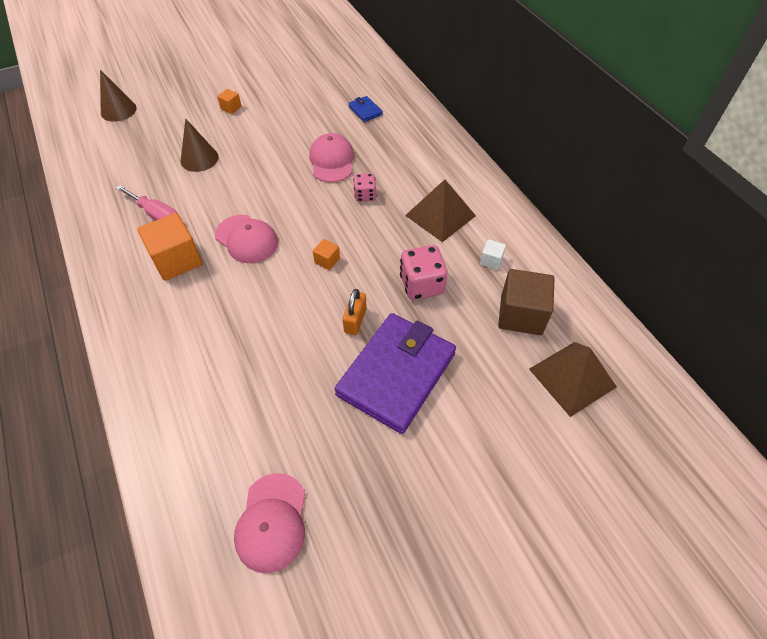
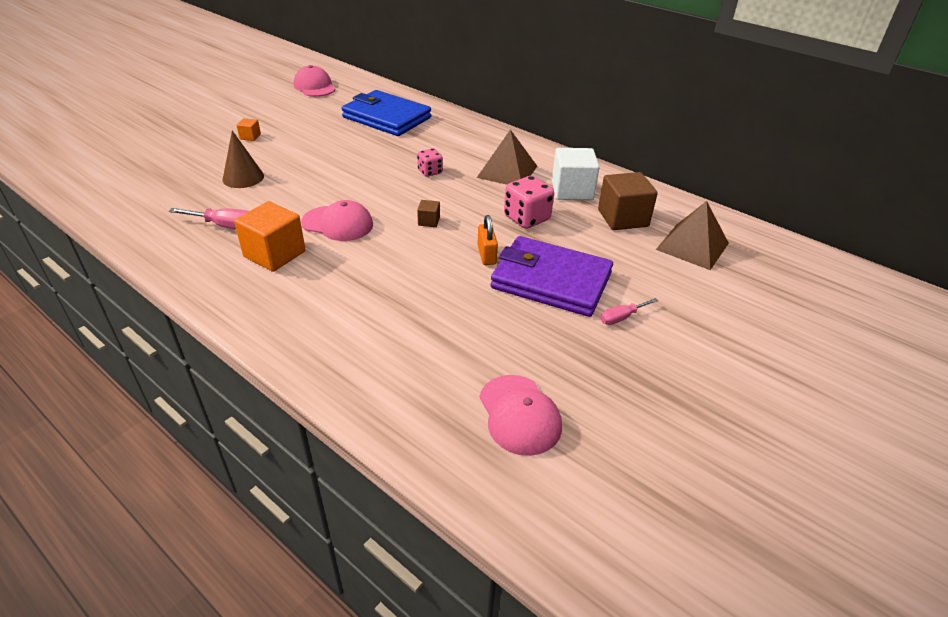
camera: 25 degrees left, 15 degrees down
(118, 110) = (122, 158): brown cone -> none
(327, 260) = (429, 221): orange cube -> brown cube
(332, 161) = (381, 155): pink cap -> pink cap (314, 86)
(365, 111) = (386, 118): blue wallet -> blue wallet, size x2.46
(396, 374) = (551, 281): purple wallet -> purple wallet turned 75 degrees counterclockwise
(435, 445) = (621, 317): none -> pink screwdriver
(491, 260) = (572, 190): white cube -> white cube, size x2.14

